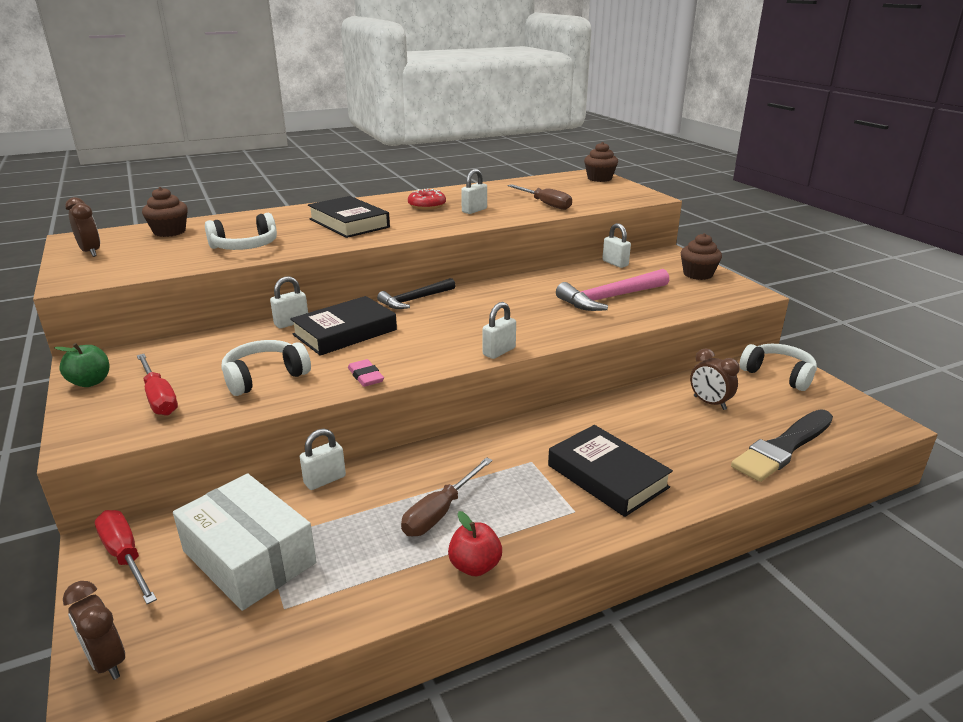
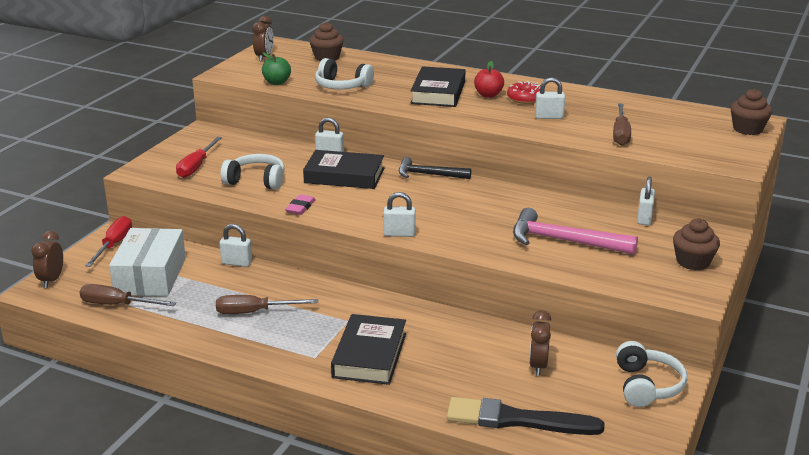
camera: 50 degrees right, 0 degrees up
(90, 382) = (186, 143): green apple -> green apple (277, 82)
(271, 619) = (117, 305): none -> brown screwdriver
(475, 566) = (221, 344): red apple -> red apple (488, 95)

